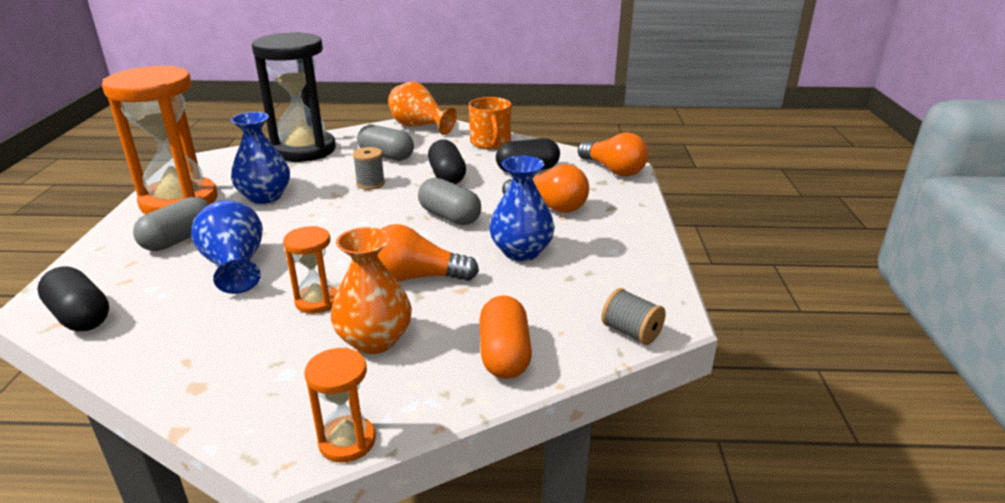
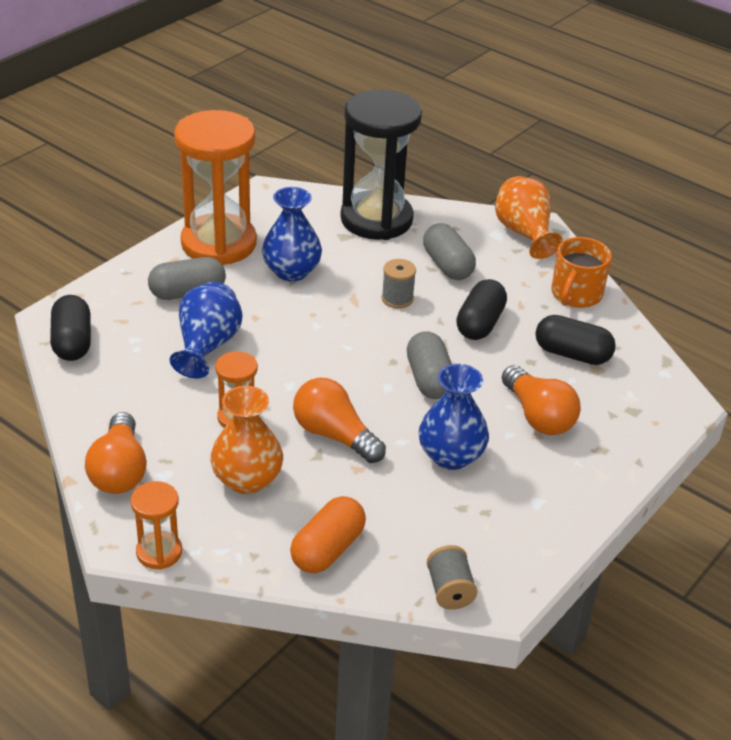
camera: 35 degrees right, 10 degrees up
(613, 170) = (667, 400): orange light bulb -> orange light bulb (119, 471)

